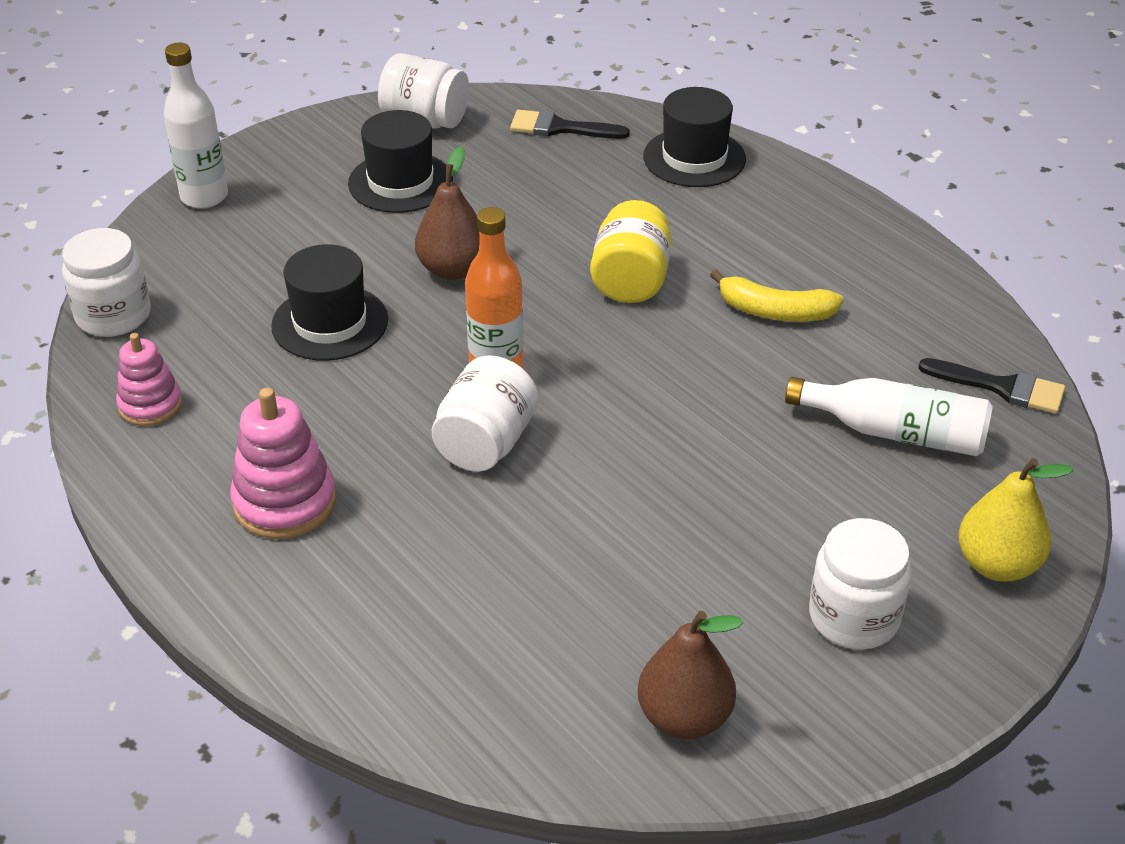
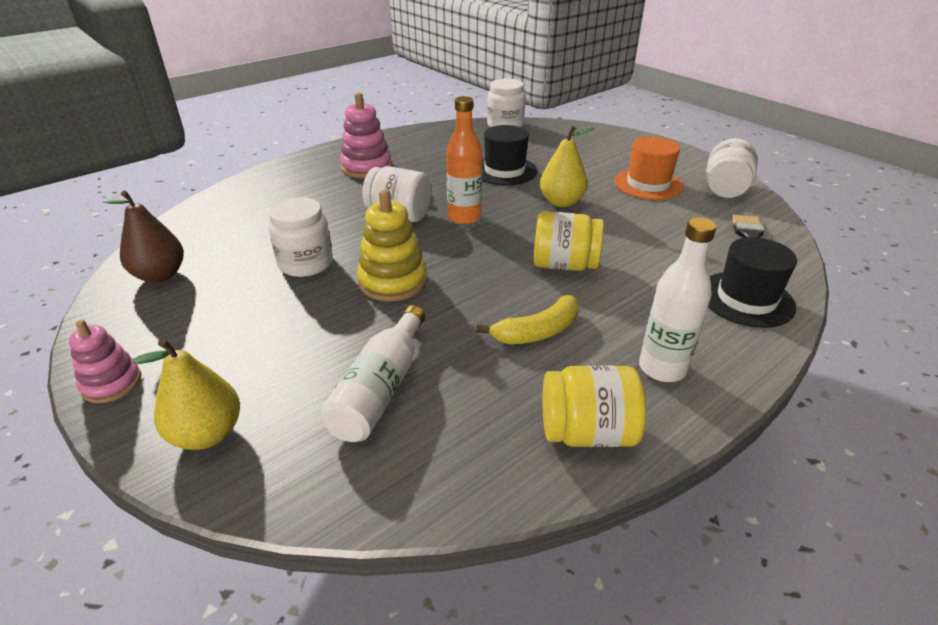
camera: 90 degrees right, 5 degrees down
(150, 405) = (440, 137): pink stacking toy -> pink stacking toy (112, 383)
(204, 197) = (609, 136): white bottle -> white bottle (662, 368)
(400, 182) = (648, 184): black hat -> orange hat
(453, 269) = (561, 202): brown pear -> yellow pear
(681, 437) = (393, 281): none -> yellow stacking toy
(774, 311) = (537, 331): yellow banana -> yellow banana turned 135 degrees counterclockwise
(854, 617) = (196, 346): white jar -> white jar (306, 263)
(923, 289) = (587, 432): none -> yellow jar
(1002, 387) = (434, 475): black brush -> none

